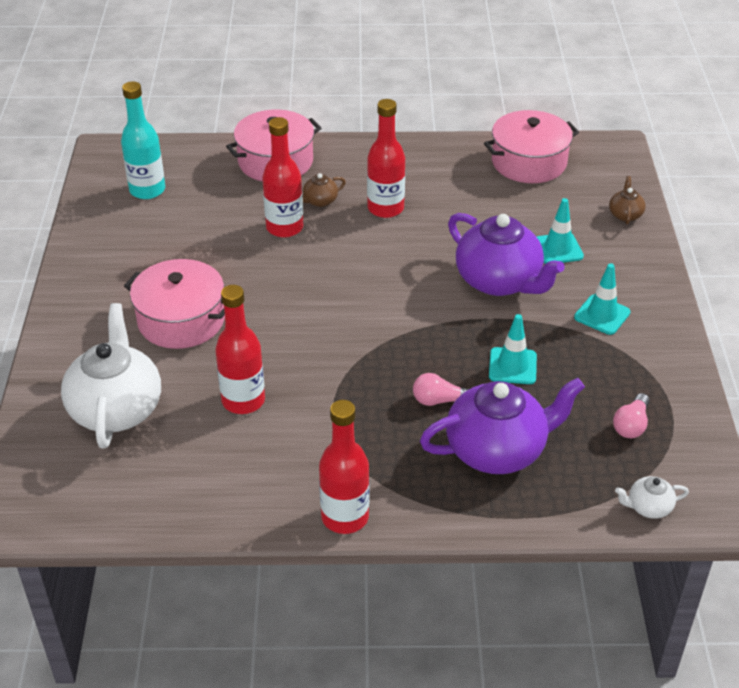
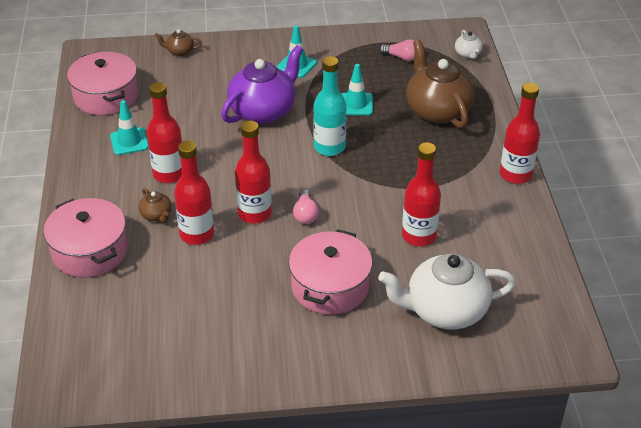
camera: 95 degrees left, 0 degrees up
(147, 190) = (133, 343): turquoise bottle -> turquoise bottle (329, 147)
(309, 269) = (254, 213): none -> red bottle
(439, 400) = (397, 137): pink light bulb -> pink light bulb (305, 214)
(497, 450) = (437, 110): purple teapot -> brown teapot
(558, 249) = (222, 83): turquoise traffic cone -> turquoise traffic cone (129, 141)

